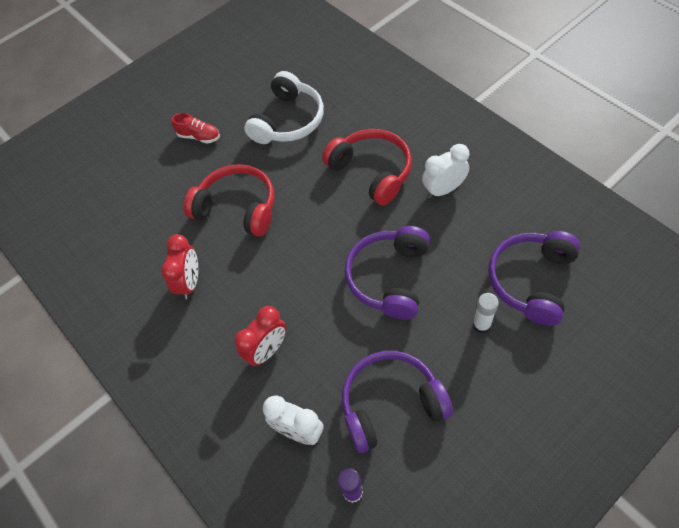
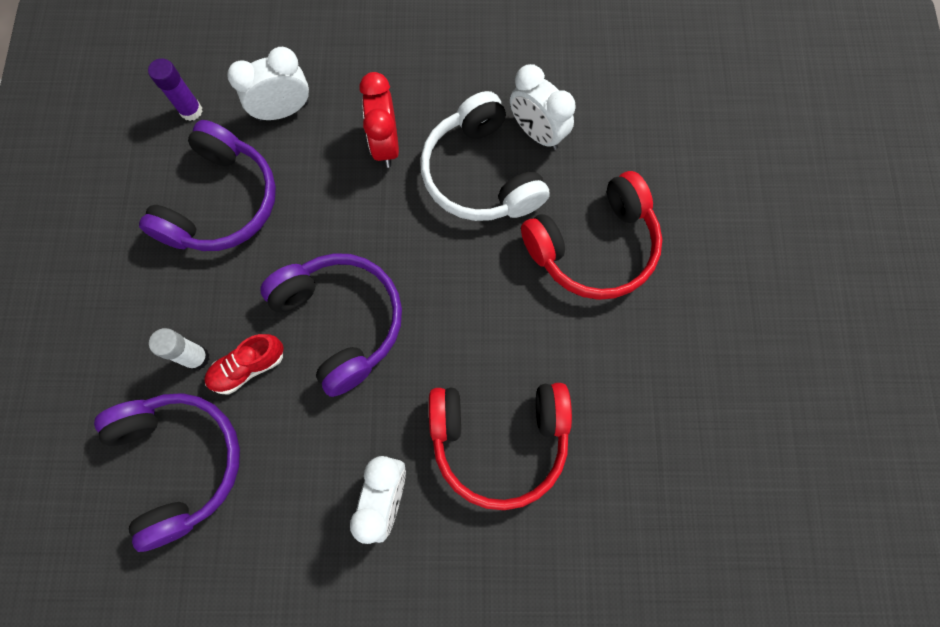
camera: 125 degrees right, 15 degrees up
(190, 282) = (537, 133): red clock -> white clock
(199, 136) = (758, 288): red shoe -> red shoe (248, 367)
(288, 120) = (687, 416): white headphones -> white headphones (481, 174)

